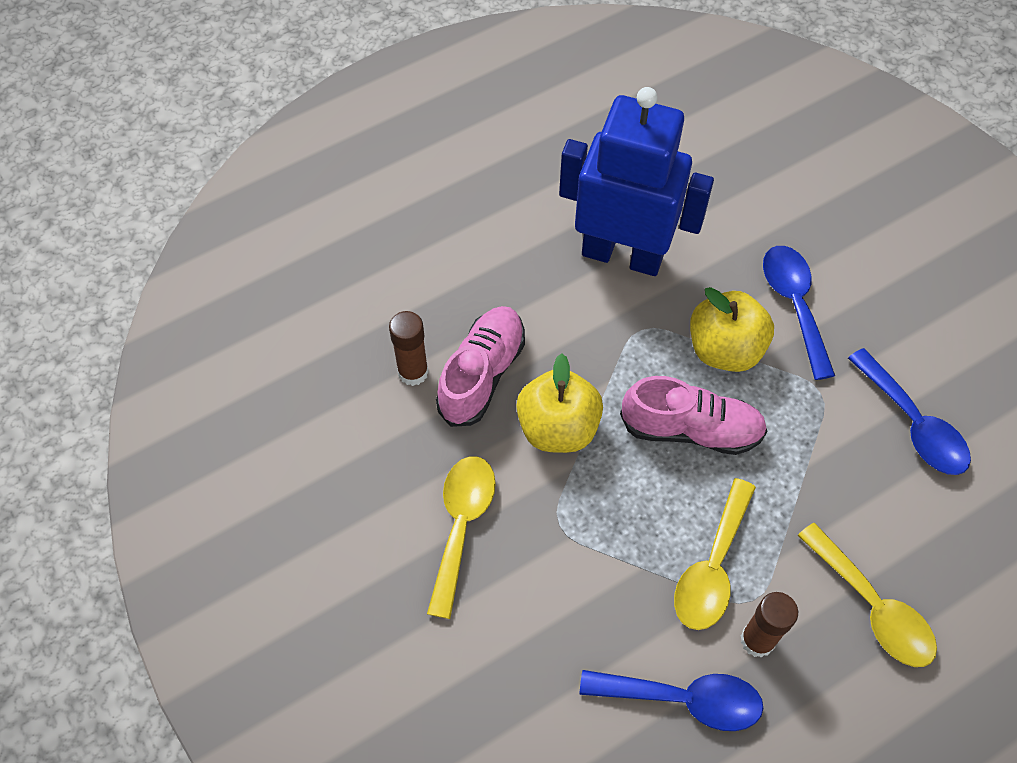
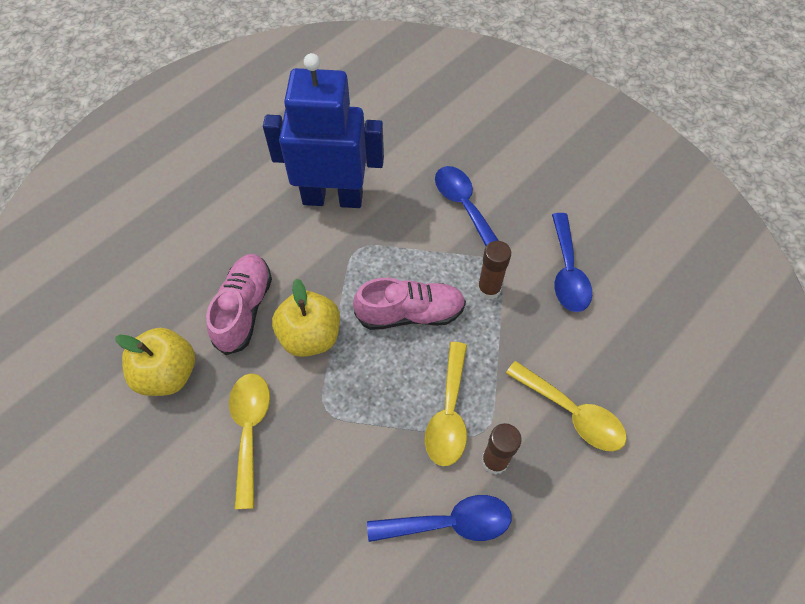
camera: 15 degrees left, 0 degrees up
(413, 372) = (190, 320): brown glue stick -> brown glue stick (489, 289)
(724, 349) = (422, 249): yellow apple -> yellow apple (168, 373)
(913, 424) = (567, 272): blue spoon -> blue spoon turned 45 degrees clockwise

